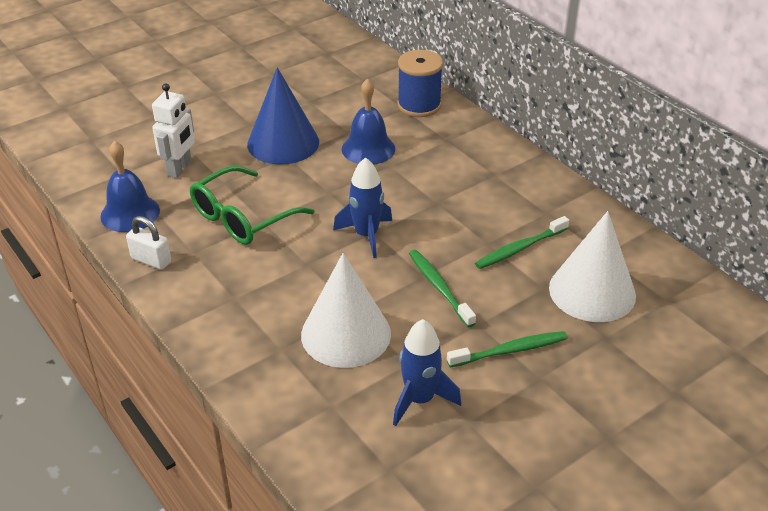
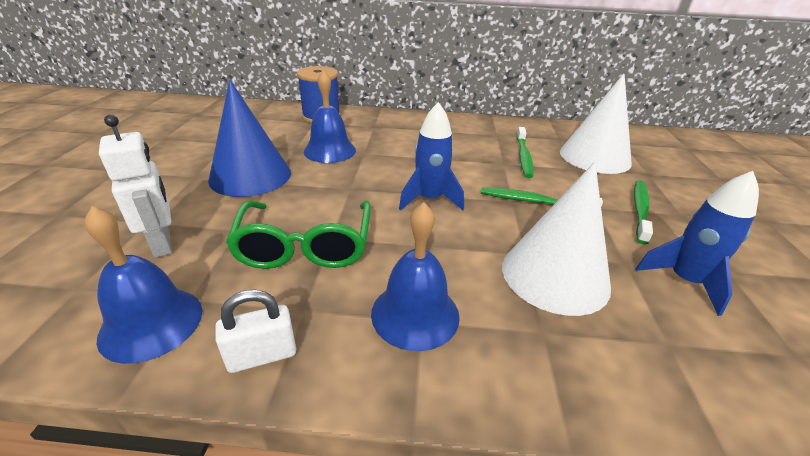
camera: 50 degrees left, 5 degrees down
(237, 293) = (415, 314): none -> blue bell

